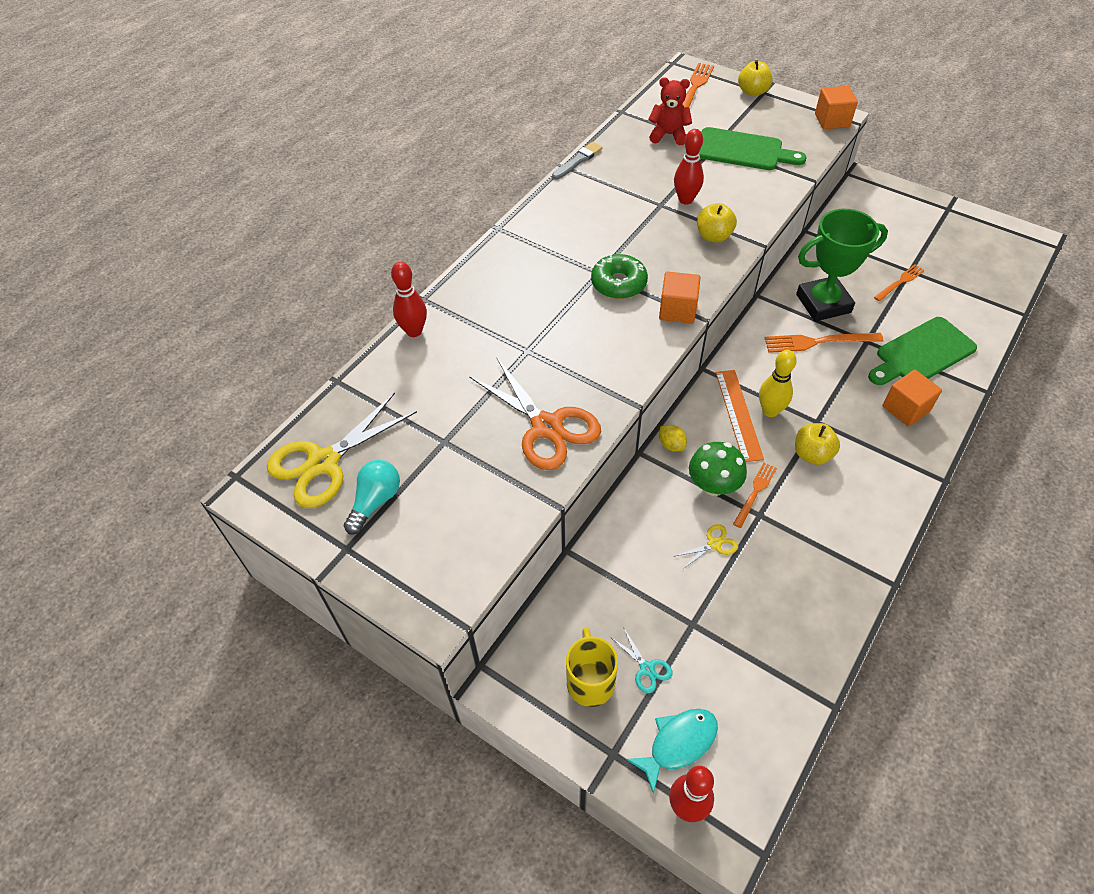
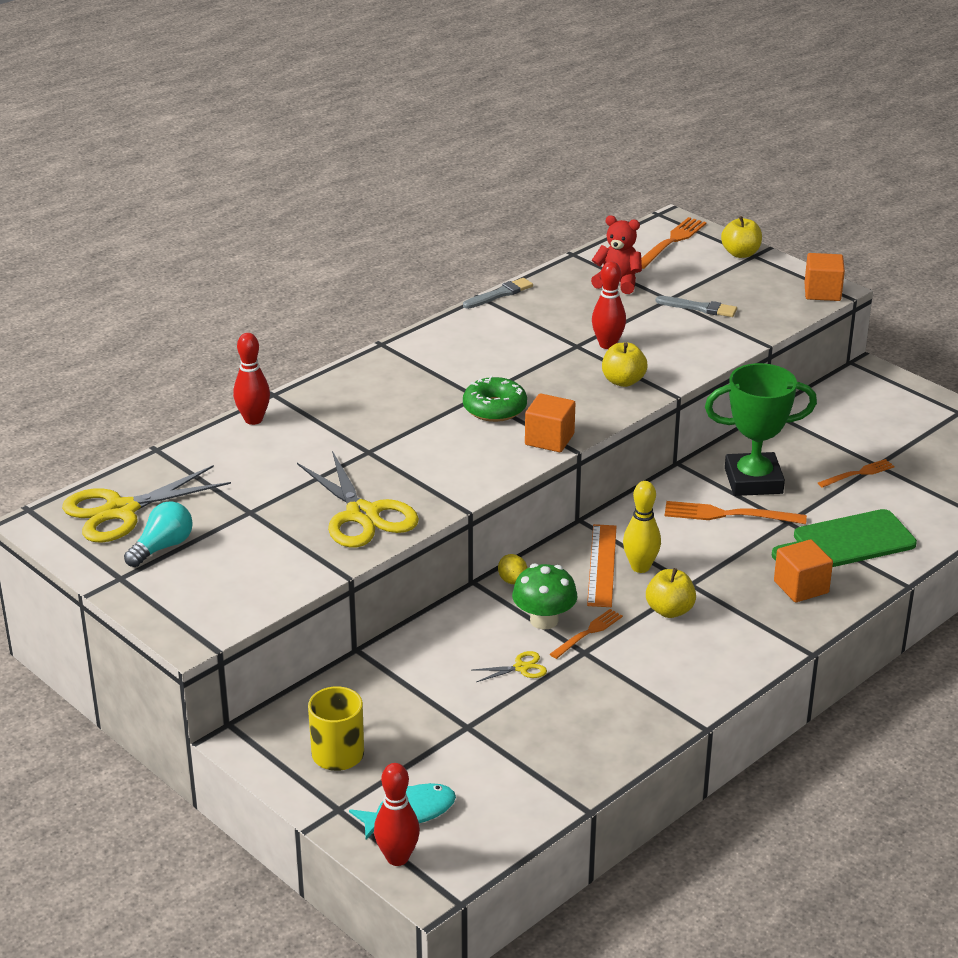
camera: 10 degrees right, 20 degrees down
(546, 427) = (362, 515): orange scissors -> yellow scissors
(646, 668) = (402, 752): turquoise scissors -> none
(743, 150) = (699, 308): green cutting board -> grey brush

